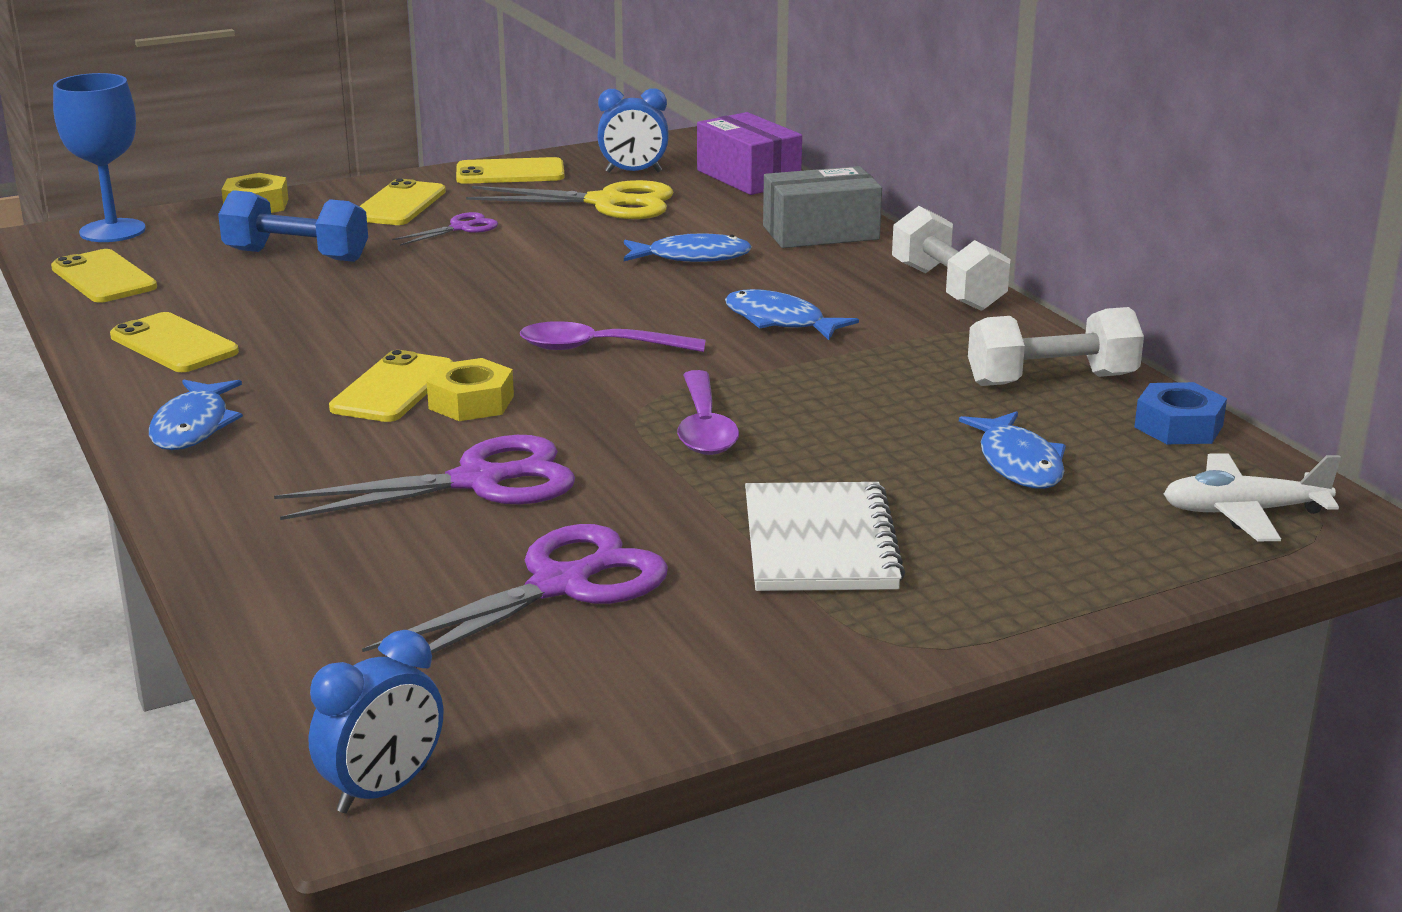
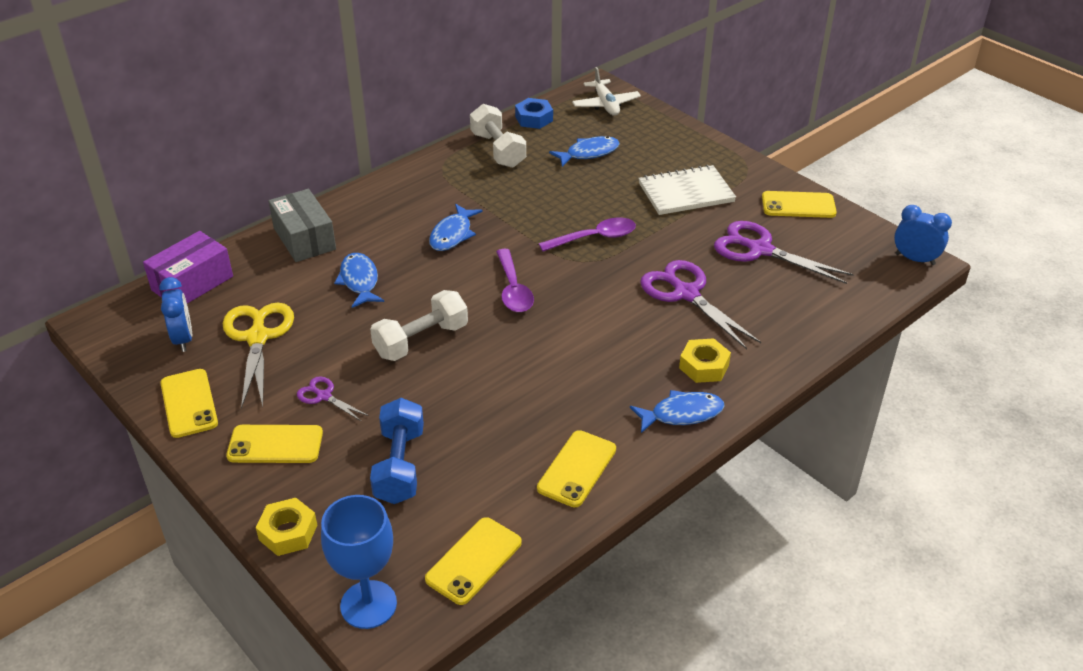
camera: 105 degrees left, 15 degrees up
(393, 388) = (598, 351): yellow phone -> yellow phone (798, 205)
(471, 402) = (602, 318): yellow nut -> yellow nut (704, 366)
(947, 288) = (386, 187): white dumbbell -> white dumbbell (421, 340)

